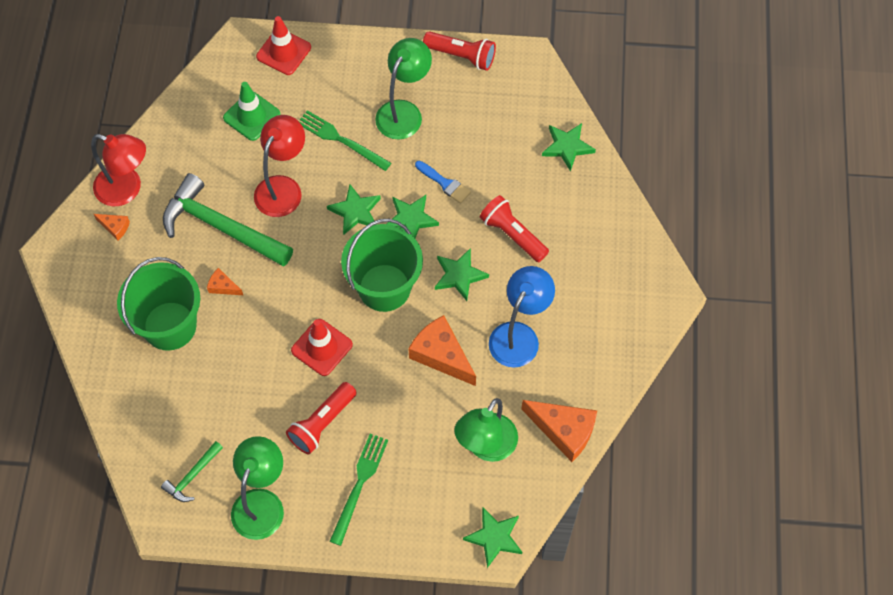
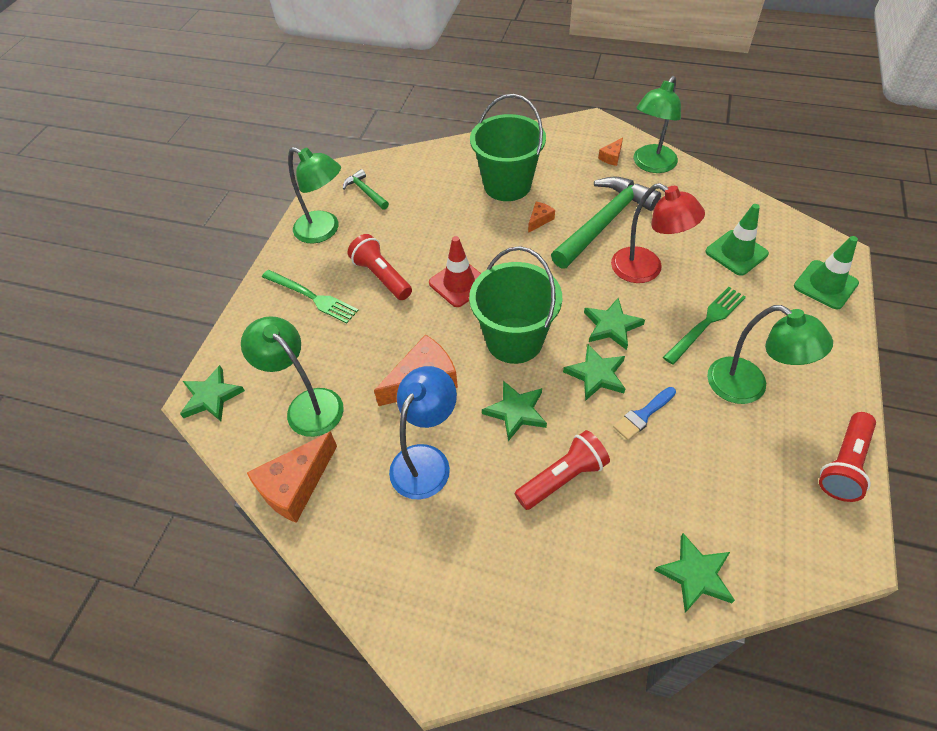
camera: 105 degrees right, 10 degrees down
(127, 189) = (651, 165): red lamp -> green lamp
(283, 52) = (825, 285): red traffic cone -> green traffic cone
(519, 335) = (426, 460): blue lamp -> blue lamp turned 105 degrees counterclockwise

